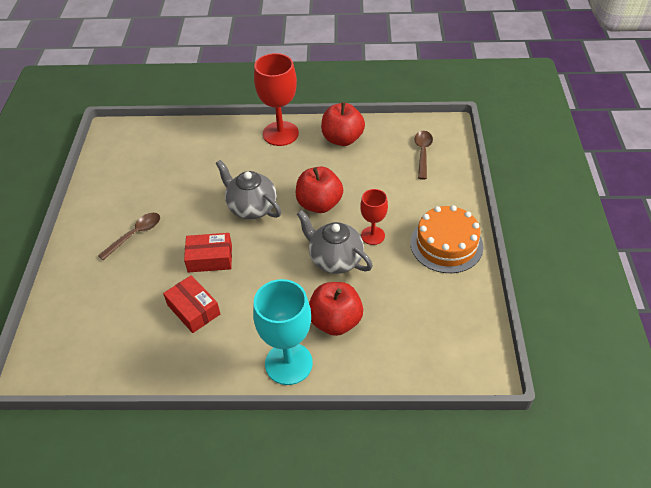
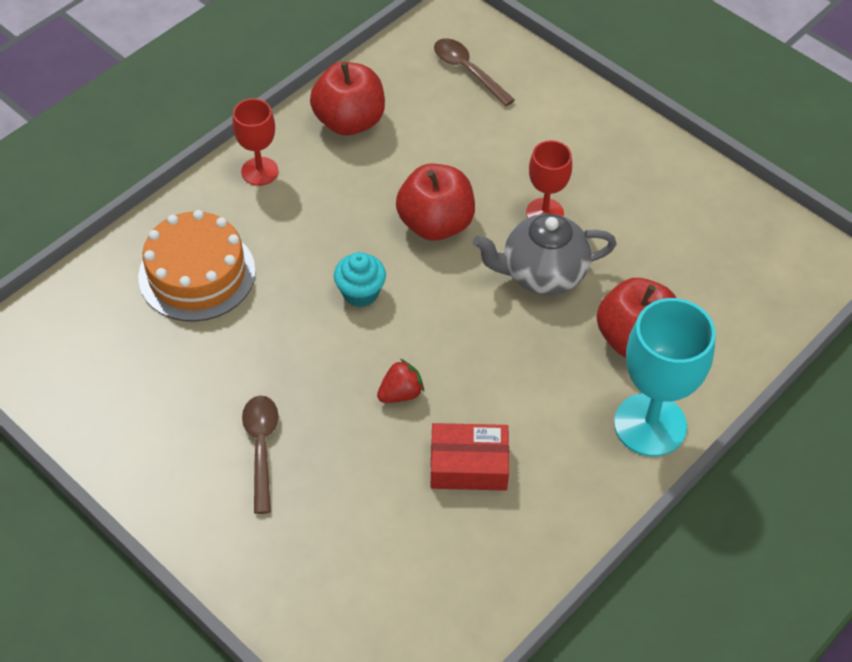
camera: 50 degrees left, 5 degrees up
(210, 258) = (400, 393): red box -> red strawberry
(251, 207) = (360, 293): grey teapot -> turquoise cupcake
(280, 133) = (259, 171): red goblet -> red goblet, size x0.58
(446, 244) = (631, 161): orange cake -> orange cake (197, 274)

